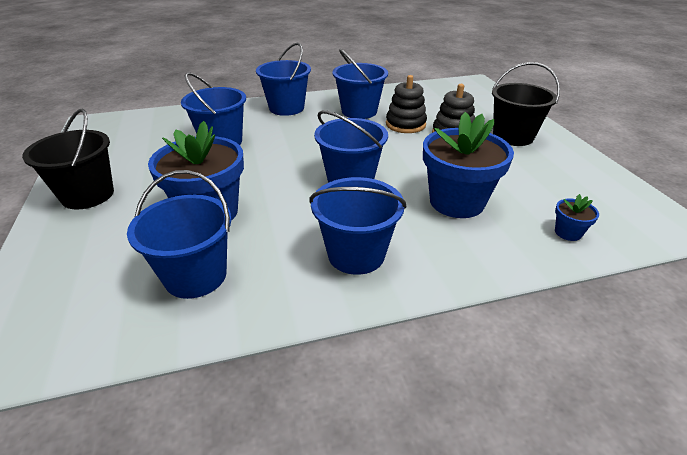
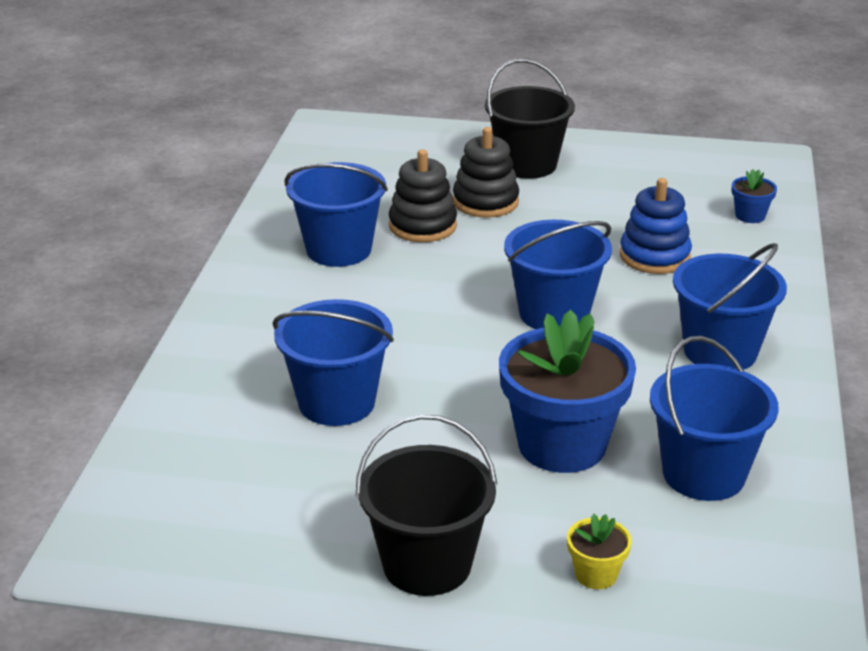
camera: 65 degrees left, 5 degrees down
(79, 252) = (596, 574): none -> yellow flower pot
(286, 108) = (255, 313): blue bucket -> none
(456, 202) = (654, 256): blue flower pot -> blue stacking toy

